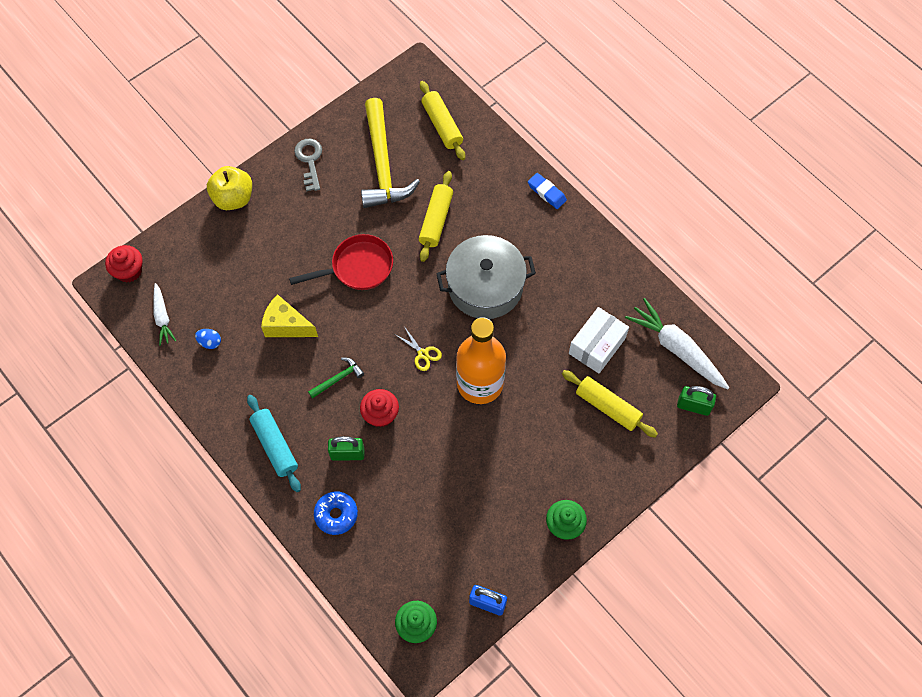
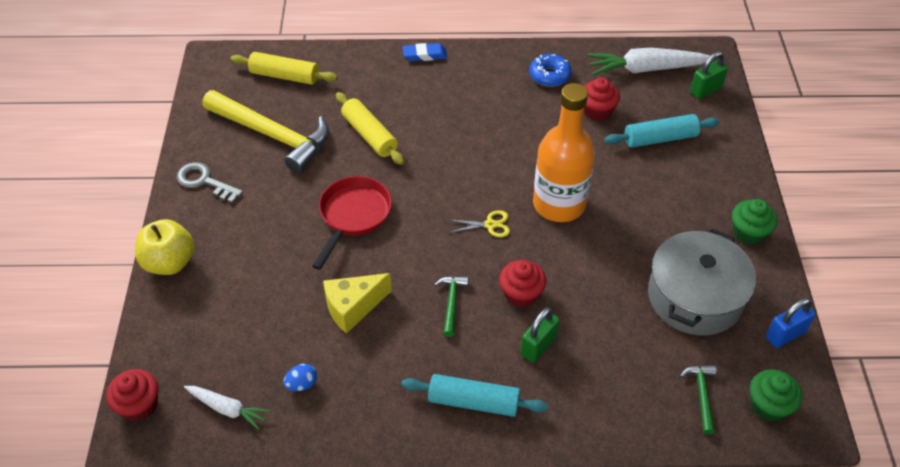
camera: 50 degrees left, 15 degrees down
(336, 515) = (596, 397): blue donut -> blue donut (549, 75)
(390, 578) = (702, 395): none -> green hammer
(485, 286) = (469, 143): grey pot -> grey pot (694, 297)
(597, 346) = (597, 111): white box -> red cupcake
(607, 407) = (660, 139): yellow rolling pin -> turquoise rolling pin

